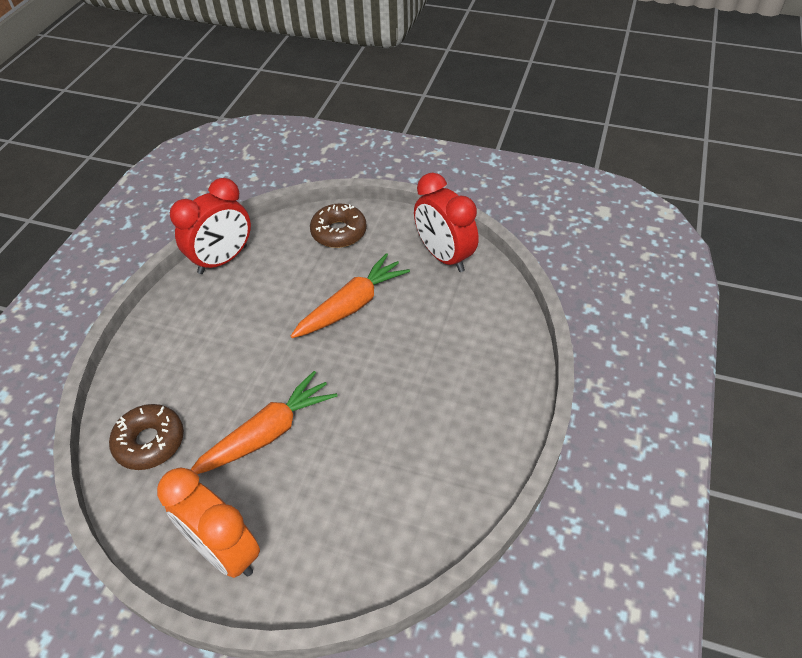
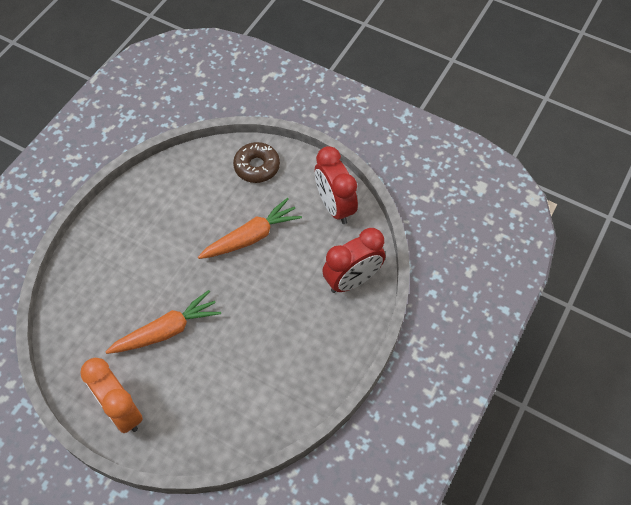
camera: 10 degrees right, 10 degrees up
(150, 442) = (83, 320): brown donut -> none
(223, 260) = (160, 175): red clock -> red clock (352, 280)

